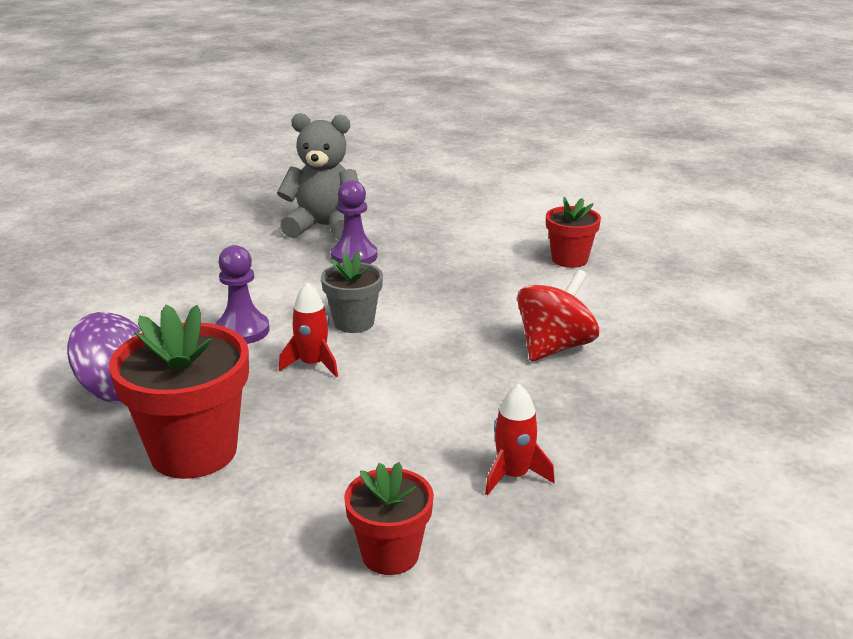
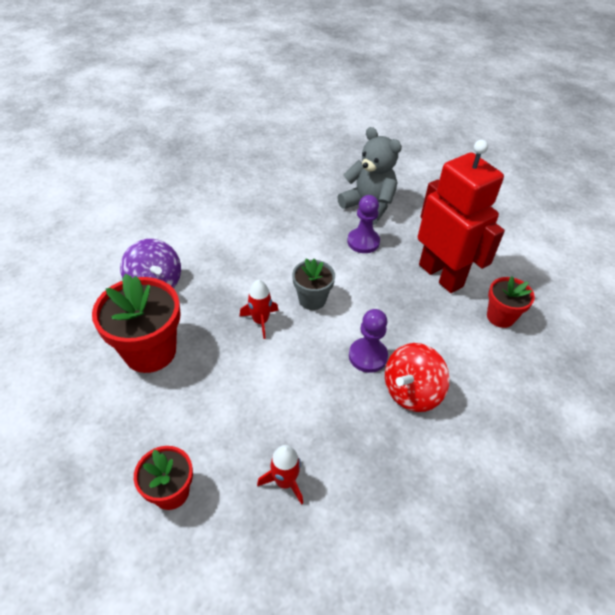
camera: 35 degrees right, 20 degrees up
(242, 331) = (249, 272): purple pawn -> purple pawn (367, 356)
(473, 252) = (441, 275): none -> red robot
(554, 347) = (411, 391): red spinning top -> red spinning top turned 150 degrees clockwise

